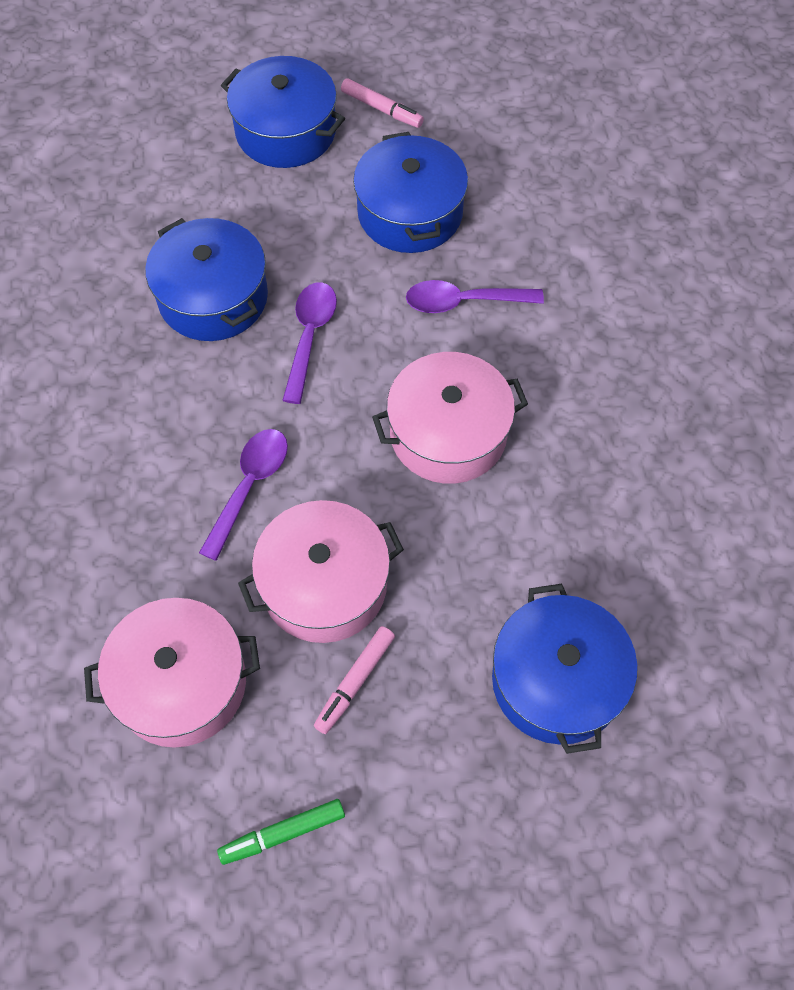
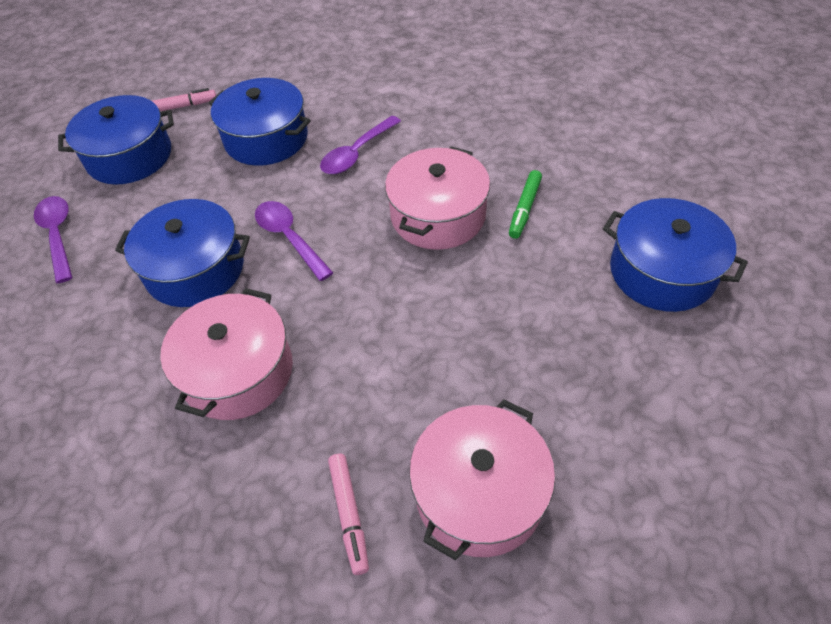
camera: 45 degrees left, 10 degrees down
(249, 486) = (362, 343): purple spoon -> purple spoon (58, 235)
(283, 833) = (662, 504): green marker -> green marker (524, 209)
(324, 584) = (482, 348): pink pot -> pink pot (238, 371)
(355, 682) = (573, 379): pink marker -> pink marker (349, 514)

